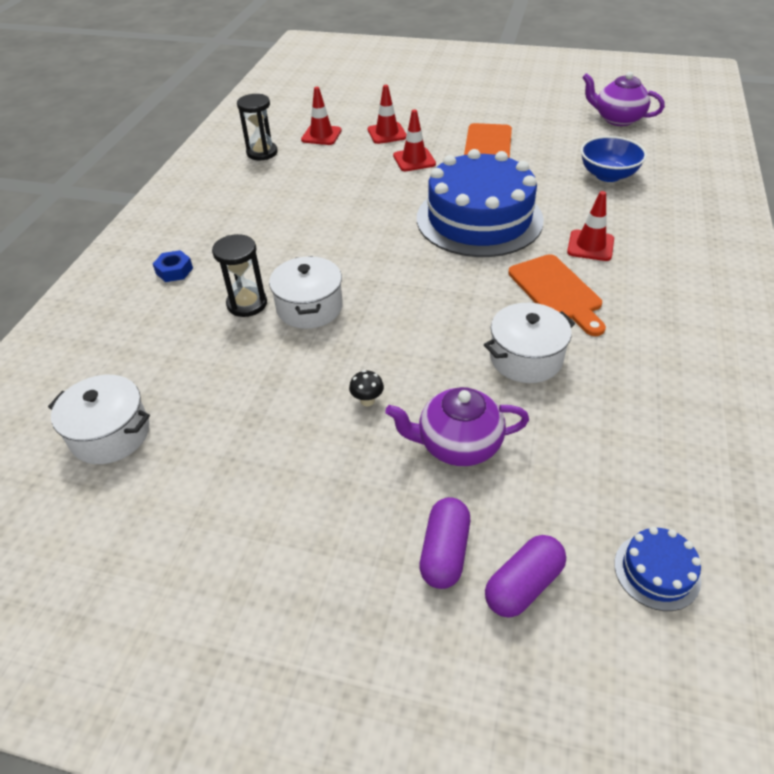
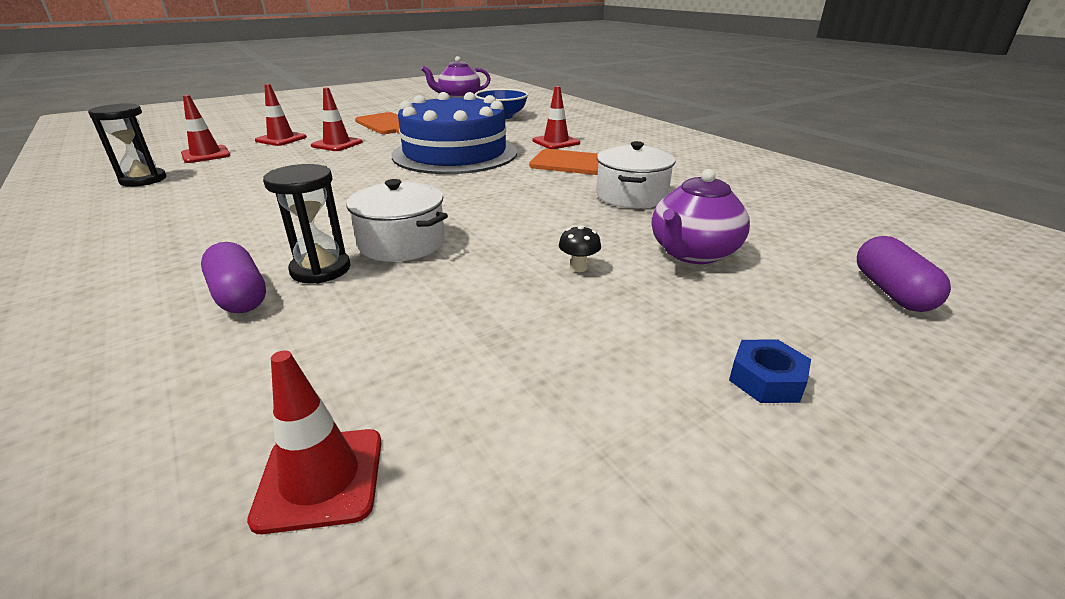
camera: 50 degrees left, 15 degrees down
(110, 434) = (320, 478): white pot -> red traffic cone
(174, 271) = (157, 288): blue nut -> blue nut (766, 380)
(444, 552) = (823, 310): purple capsule -> purple capsule (240, 296)
(657, 571) = (907, 241): blue cake -> none

